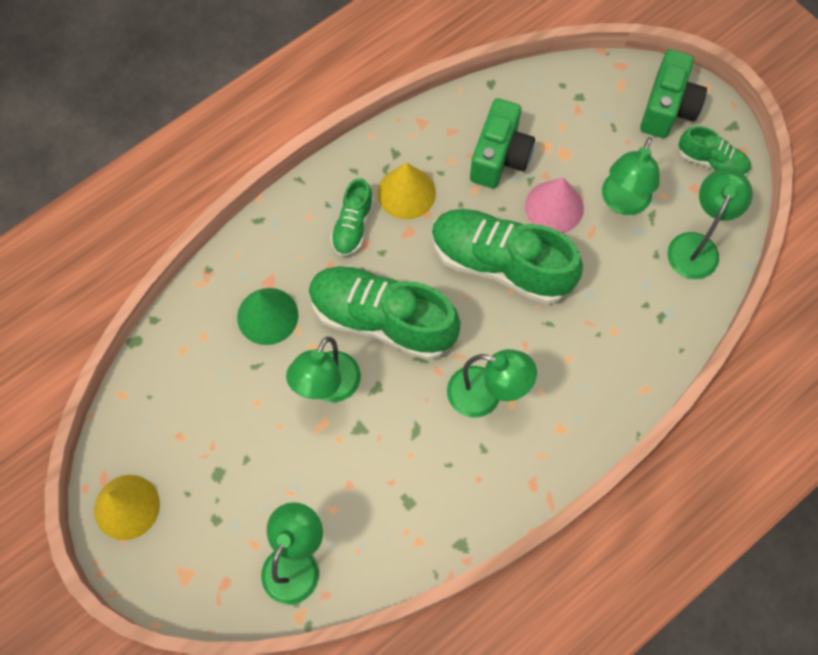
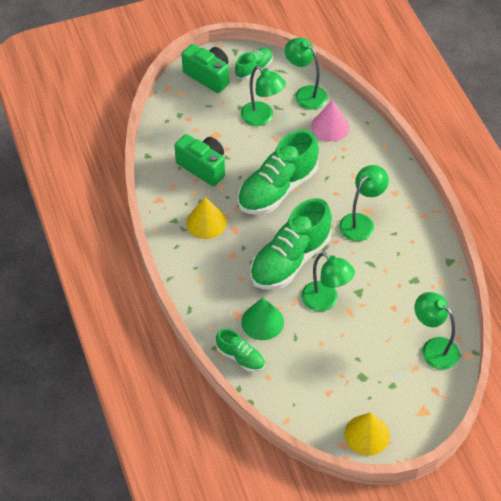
camera: 70 degrees left, 15 degrees down
(353, 226) = (217, 257): green shoe -> green shoe (240, 357)
(554, 207) = (250, 151): pink cone -> pink cone (330, 126)

